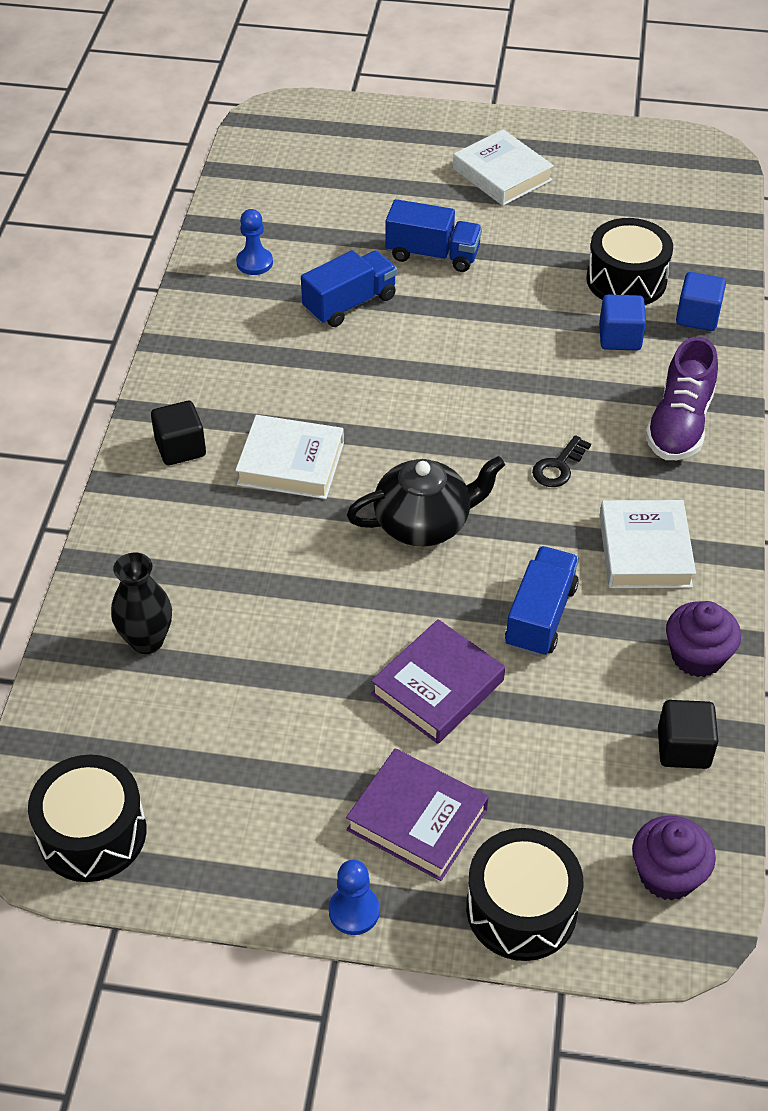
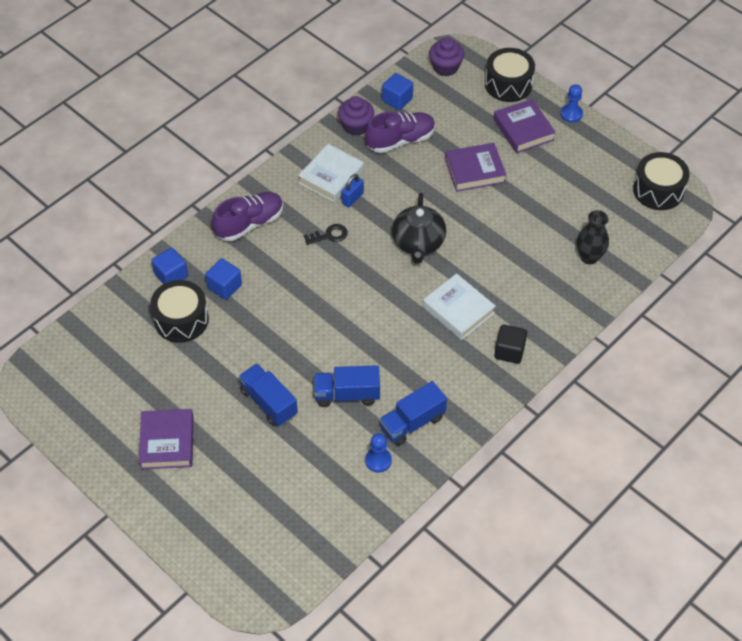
camera: 145 degrees left, 5 degrees up
(424, 523) = (418, 243): black teapot -> black teapot turned 105 degrees counterclockwise
(502, 174) = (167, 442): white book -> purple book
(540, 616) = (405, 175): blue truck -> blue truck (412, 422)
(580, 535) = (352, 198): none -> blue padlock
(603, 672) = (400, 140): none -> purple shoe
(683, 748) = (397, 100): black cube -> blue cube

